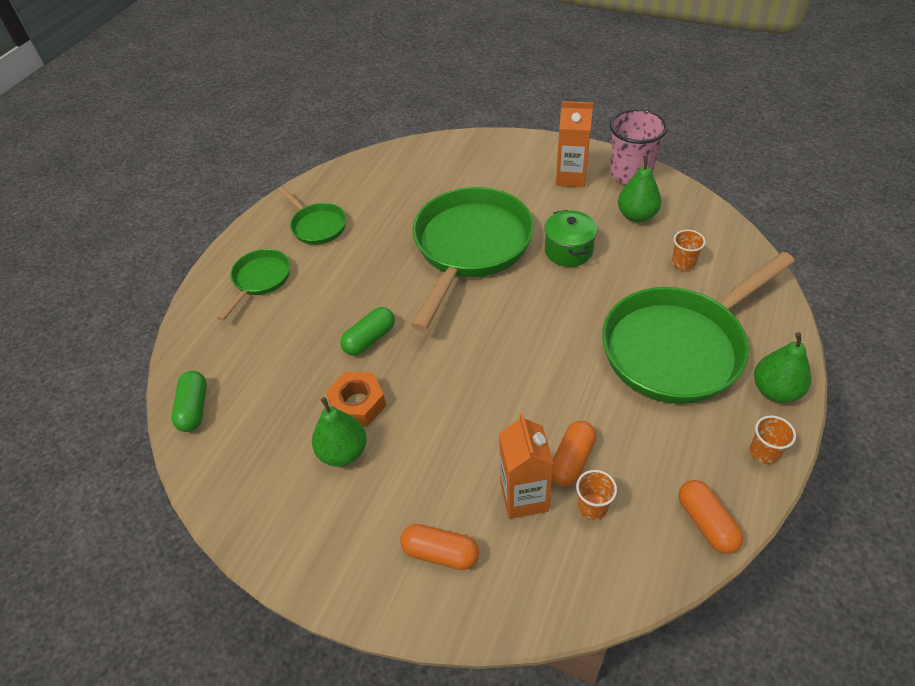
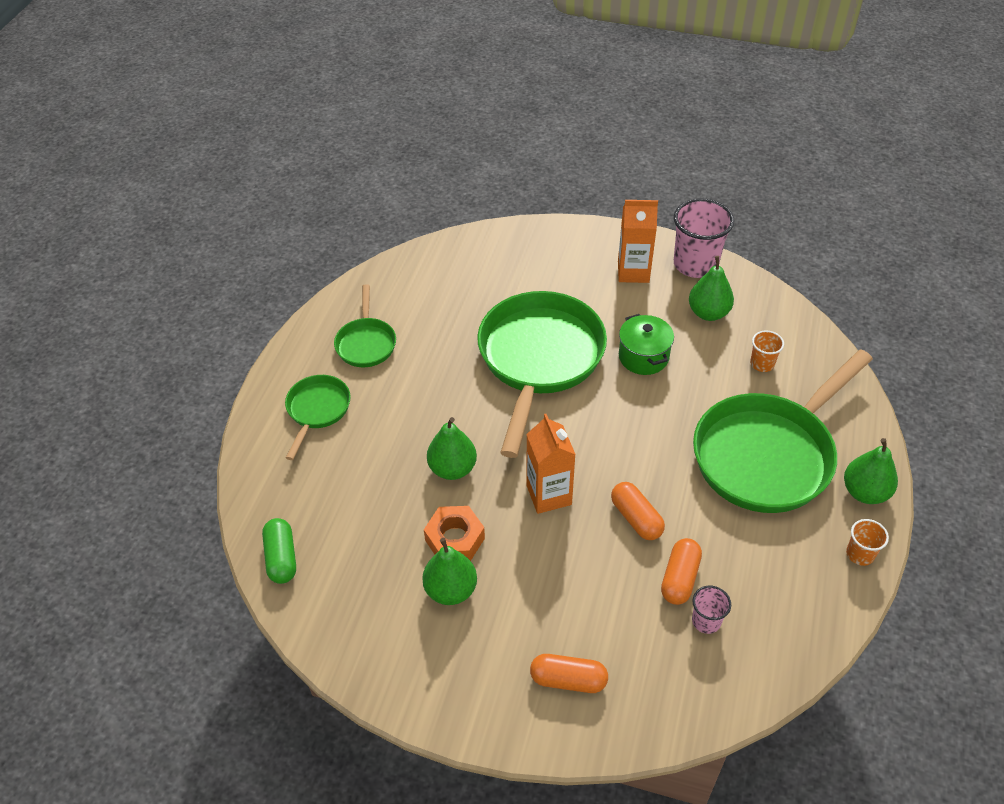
camera: 10 degrees left, 0 degrees up
(317, 226) = (366, 343): green pan -> green pan turned 45 degrees clockwise
(370, 339) = (452, 468): green capsule -> green pear
(524, 497) = (639, 618): orange carton -> orange carton (549, 495)
(592, 506) = (706, 621): orange cup -> pink cup
(706, 523) = (813, 626): orange capsule -> orange capsule (636, 518)

